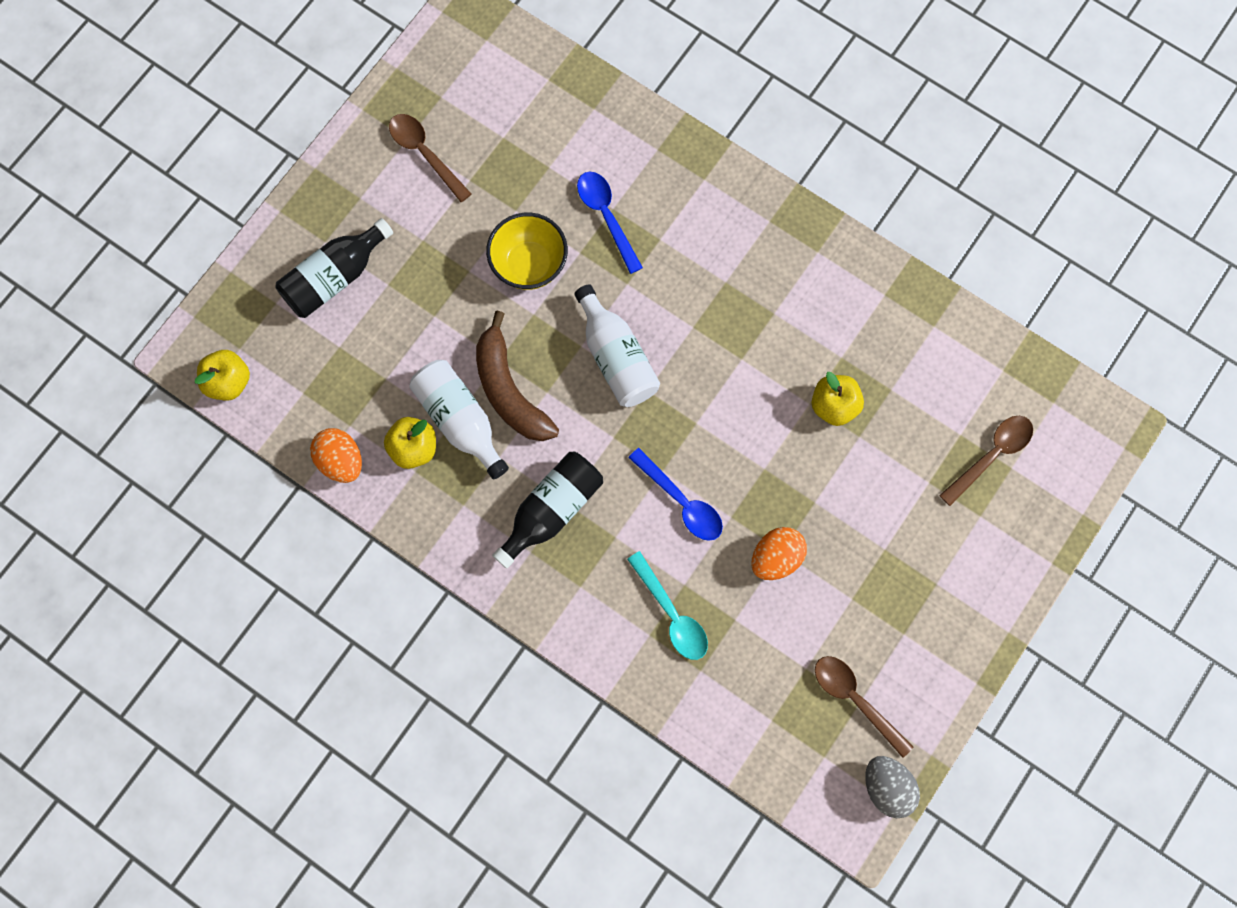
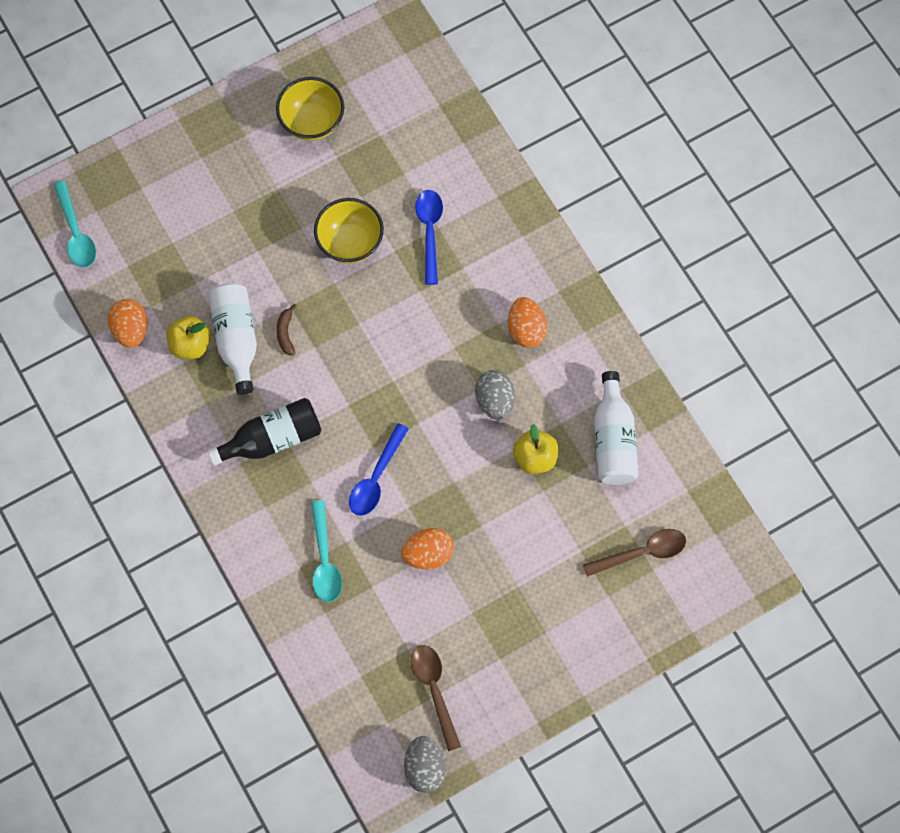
camera: 25 degrees right, 5 degrees down
(229, 382) = (76, 233): yellow apple -> turquoise spoon
(334, 277) = (195, 188): black bottle -> none
(425, 154) = (312, 122): brown spoon -> yellow bowl
(509, 390) = (285, 333): brown banana -> brown banana, size x0.44
(616, 358) = (381, 344): white bottle -> white bottle (613, 440)
(681, 501) = (376, 478): blue spoon -> blue spoon turned 45 degrees clockwise
(757, 276) = (526, 329): none -> orange egg
(762, 364) = (494, 401): none -> grey egg

